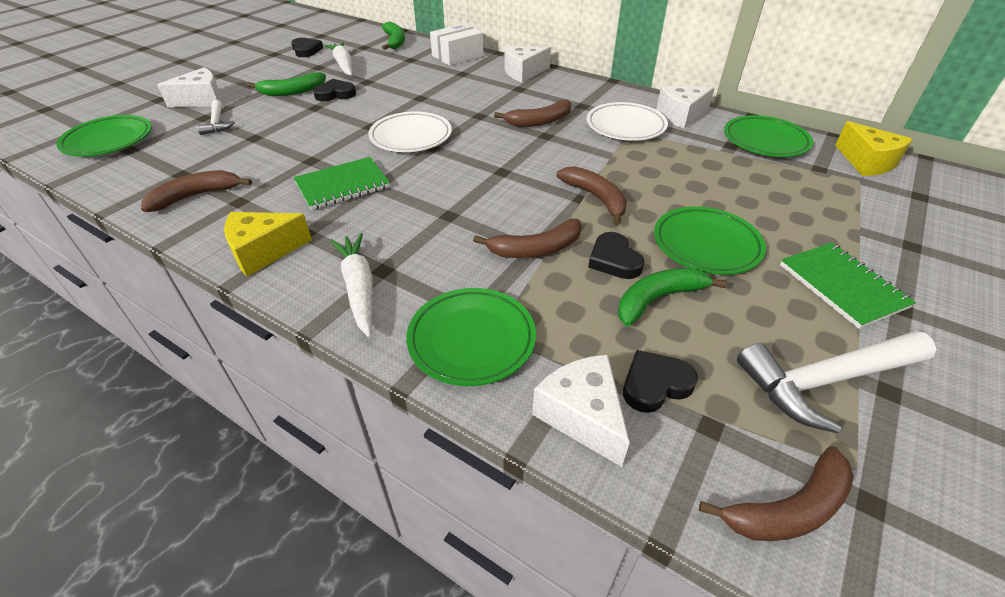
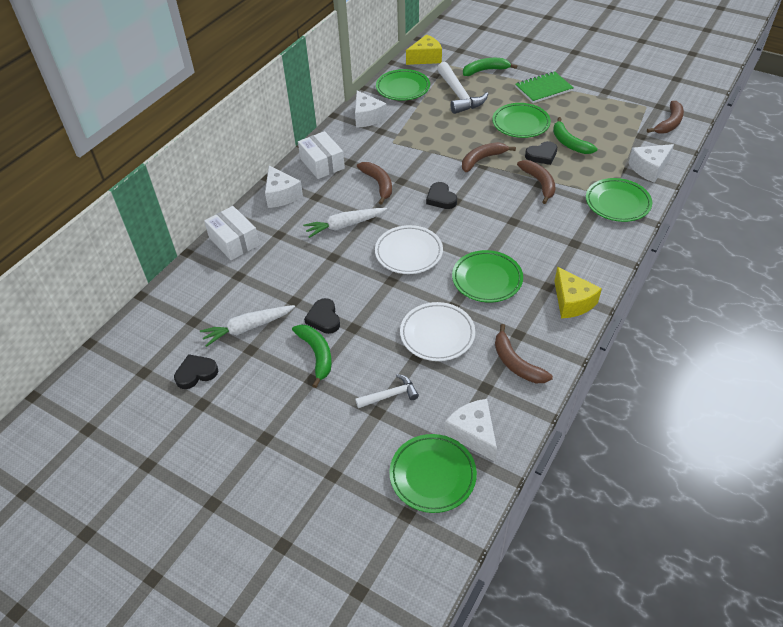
camera: 90 degrees left, 5 degrees up
(202, 100) = (336, 429): white cheese -> white cheese (473, 434)
(342, 185) = (487, 279): green notebook -> green plate
(359, 288) = (593, 250): white carrot -> white carrot (344, 225)
(395, 41) = (181, 296): green banana -> green banana (485, 70)
(579, 91) = (322, 163): none -> white box
(625, 126) = (385, 143): white plate -> white plate (437, 334)
(655, 384) = (624, 148): black heart -> black heart (441, 198)
(789, 508) = (669, 123): brown banana -> brown banana turned 60 degrees clockwise
(826, 380) = (606, 104): white hammer -> white hammer (459, 95)

